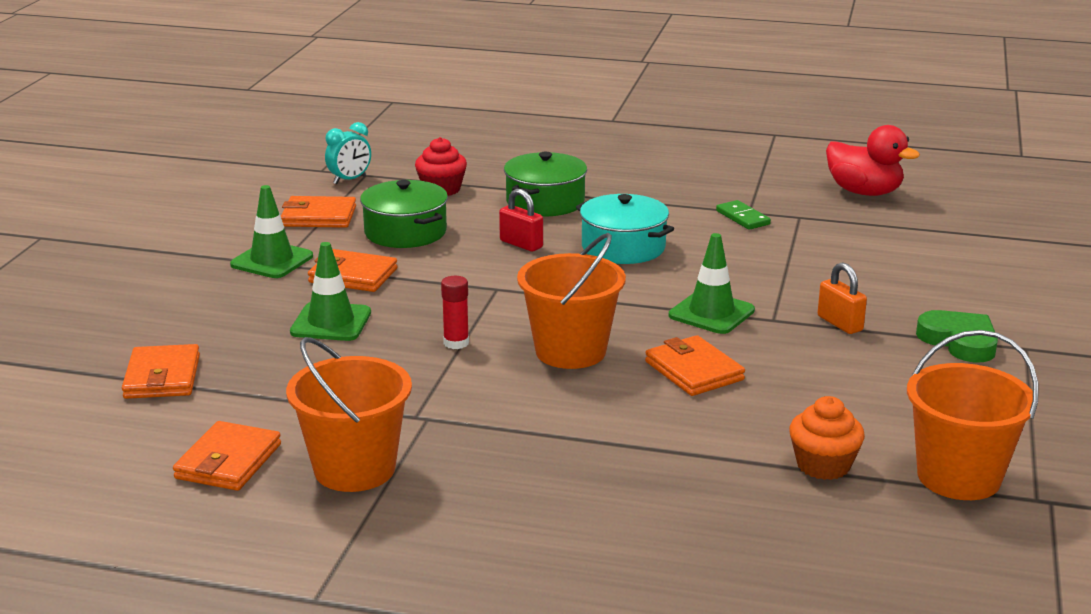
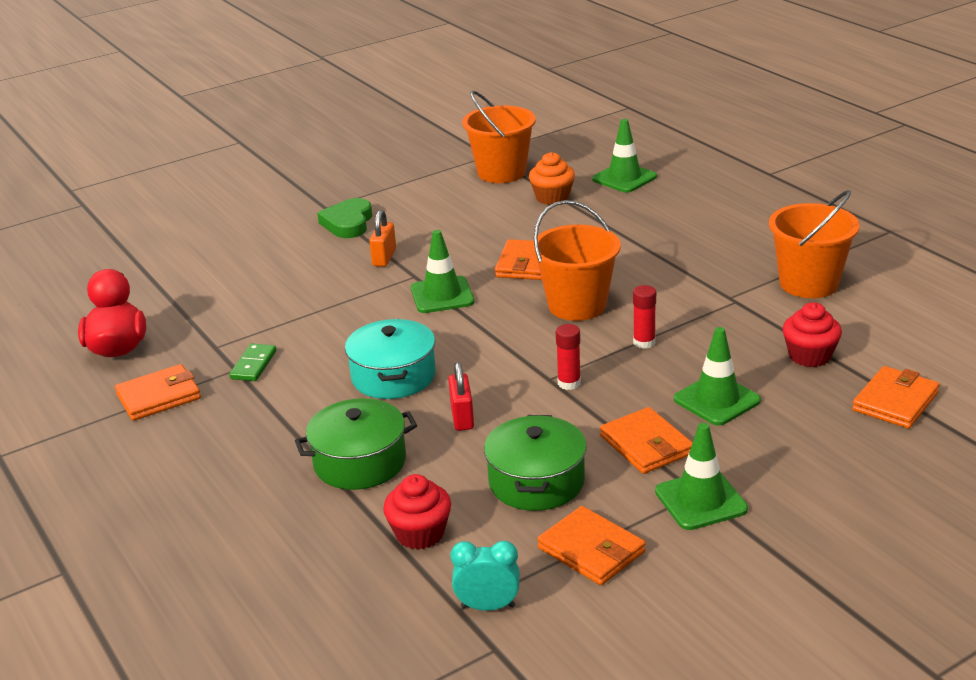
camera: 135 degrees left, 5 degrees up
(228, 461) = (887, 316): orange wallet -> orange wallet (159, 396)
(280, 388) = (809, 356): none -> red cupcake
(475, 291) = (569, 383): none -> red glue stick
(793, 539) = (624, 178): none -> green traffic cone

